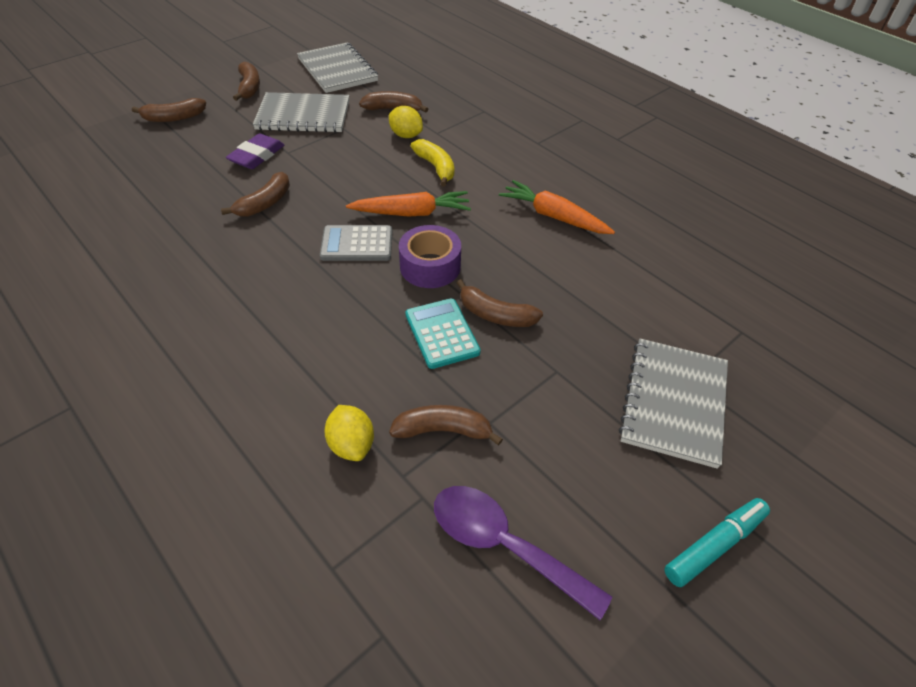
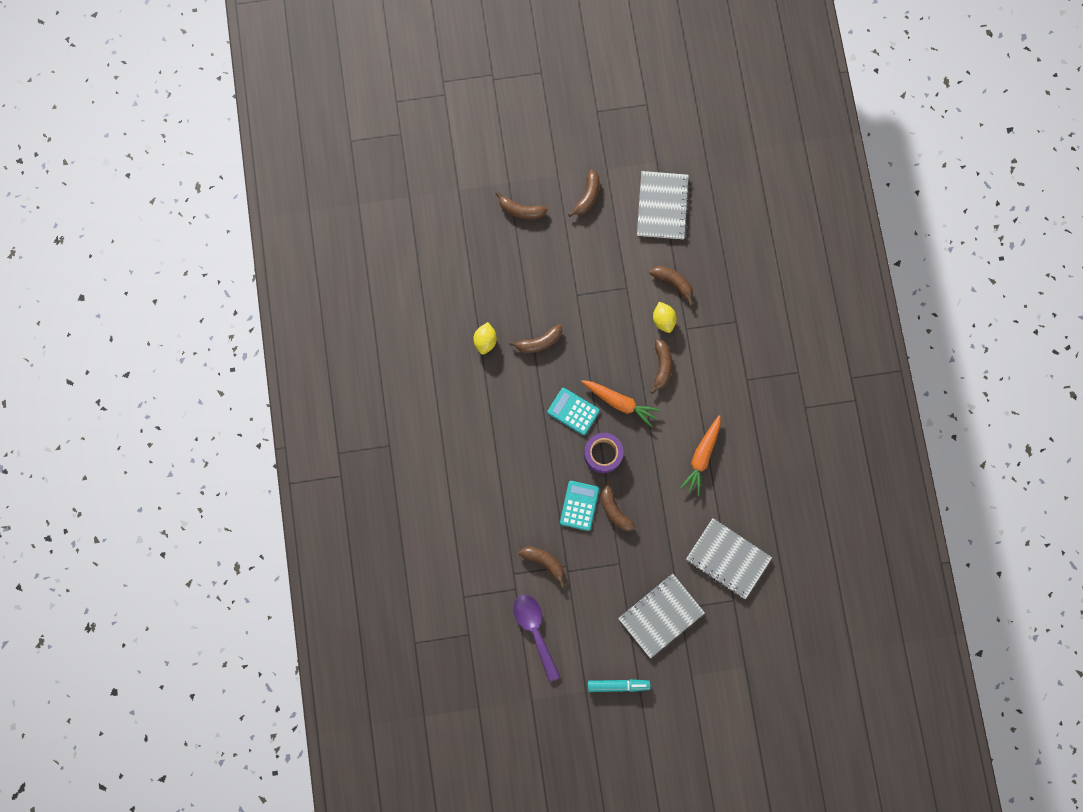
camera: 35 degrees right, 30 degrees up
(257, 156) = (556, 288): purple eraser -> none
(303, 115) = (607, 256): grey notebook -> grey notebook (728, 558)
(351, 444) = (500, 544): yellow lemon -> yellow lemon (485, 341)
(357, 244) = (573, 411): grey calculator -> turquoise calculator
(436, 167) = (661, 367): yellow banana -> brown banana
(554, 217) = (702, 456): orange carrot -> orange carrot turned 135 degrees counterclockwise

